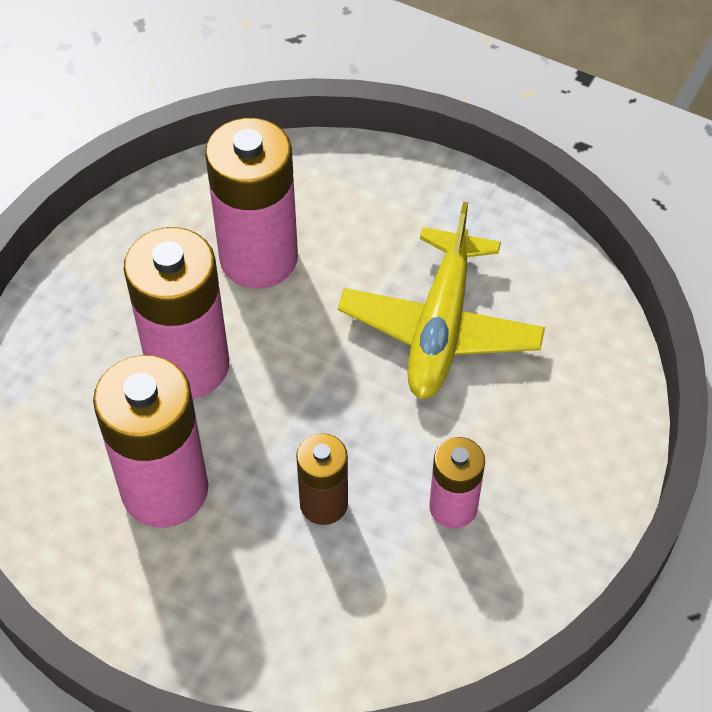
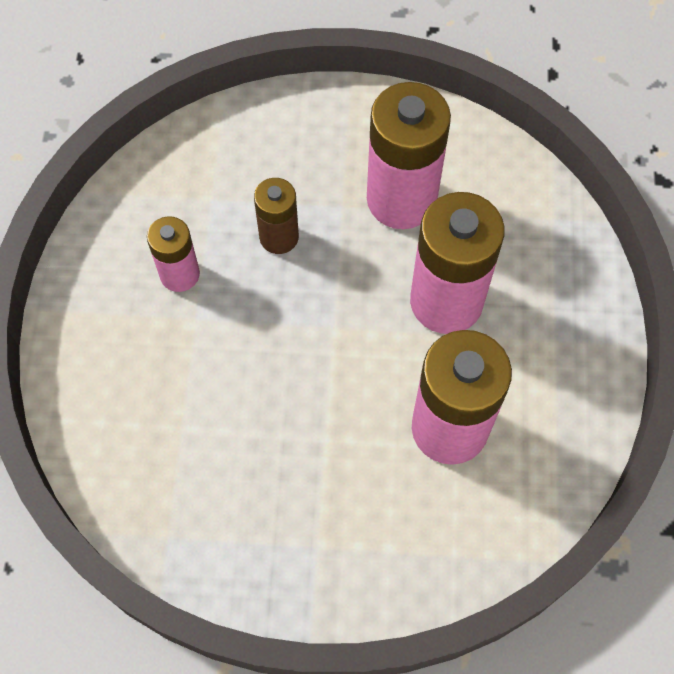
camera: 155 degrees right, 10 degrees up
(440, 327) = (255, 427): yellow plane -> none

